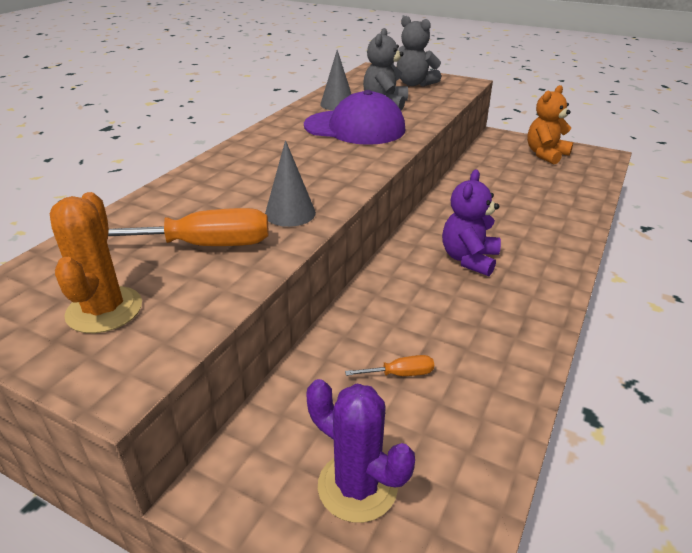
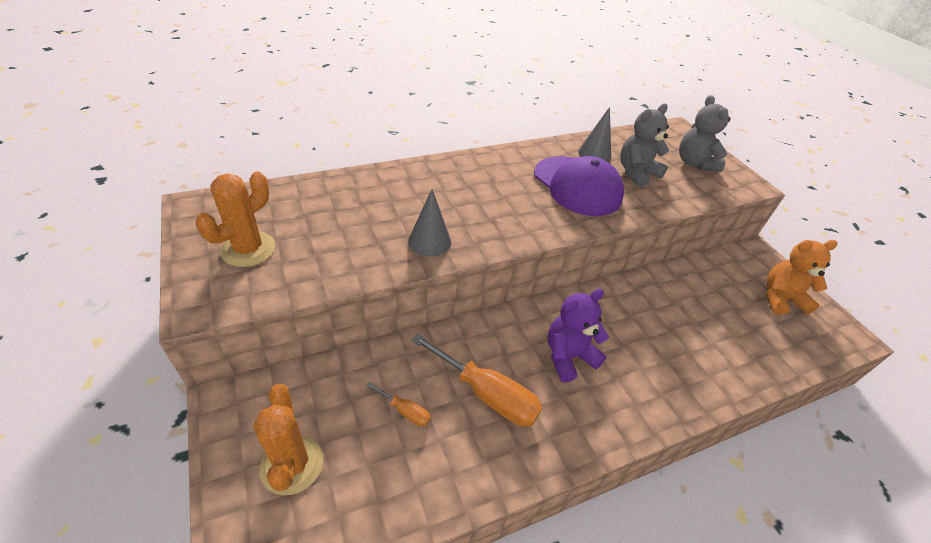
camera: 35 degrees right, 10 degrees up
(204, 245) = (349, 235): orange screwdriver -> orange screwdriver (486, 394)
(357, 486) = (292, 464): purple cactus -> orange cactus

